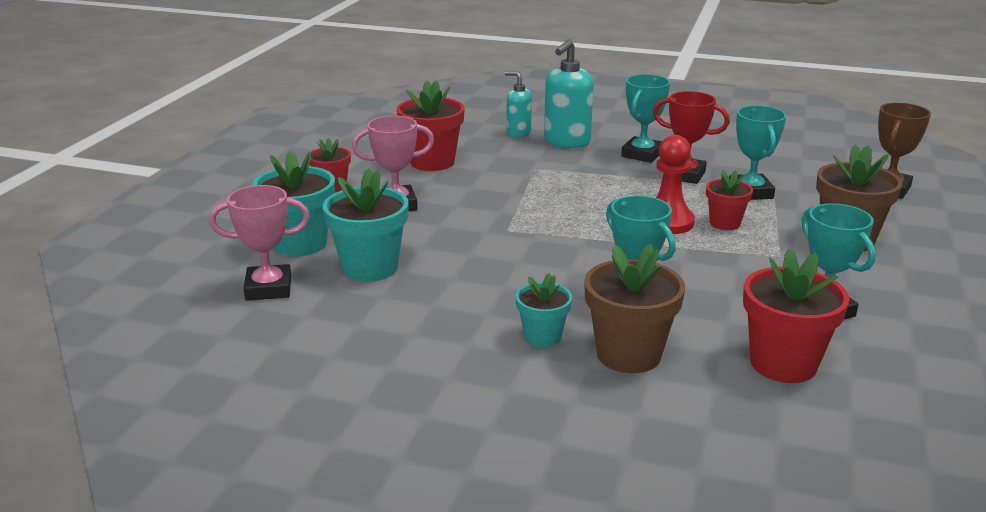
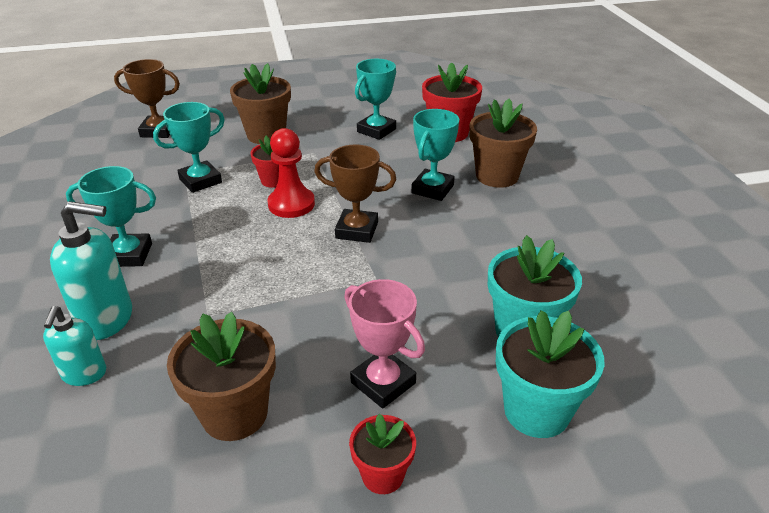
camera: 120 degrees left, 10 degrees up
(268, 288) = (628, 379): pink trophy -> none
(432, 162) = (235, 414): red flower pot -> brown flower pot
(542, 337) = (516, 209): turquoise flower pot -> none
(590, 240) = (357, 230): none -> brown trophy
(684, 175) = (176, 218): red trophy -> none

